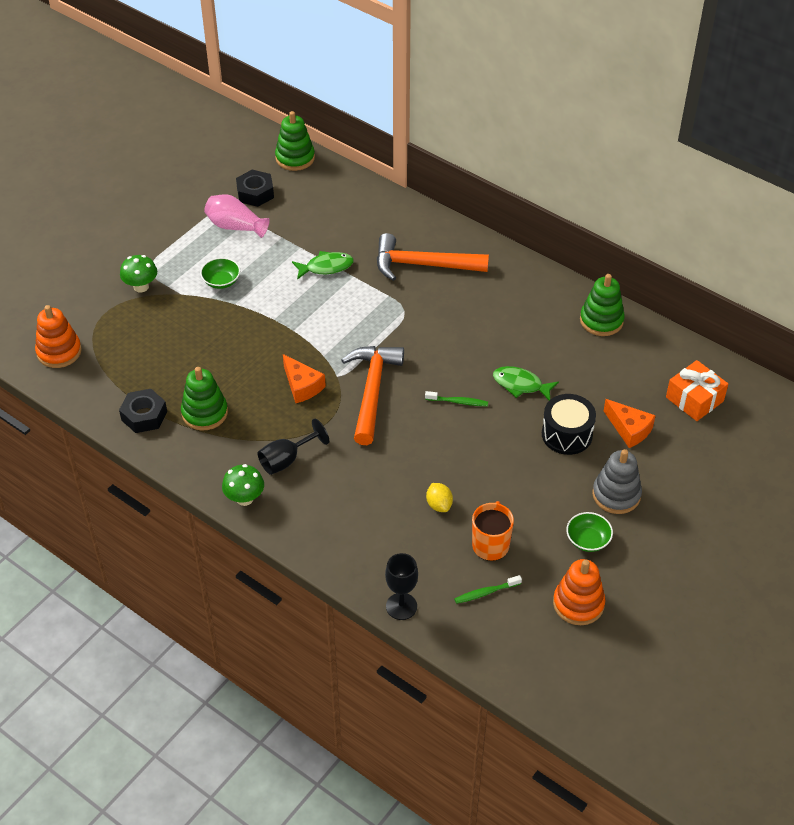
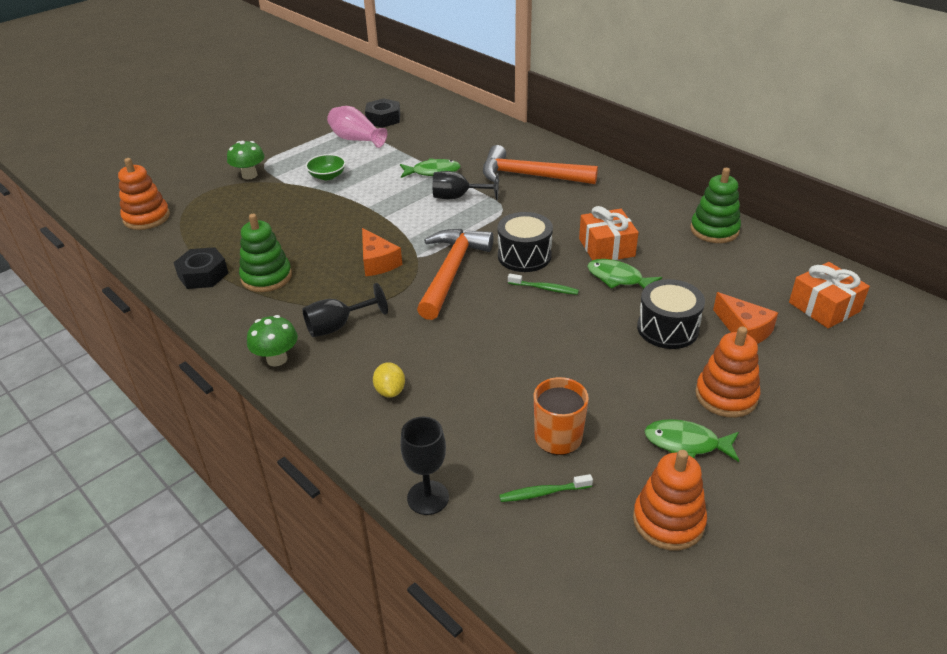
camera: 10 degrees right, 10 degrees down
(295, 158) = (427, 98): green stacking toy -> none
(358, 299) = (458, 197): none -> black goblet
(434, 366) = (524, 256): none -> black drum
(439, 505) = (502, 386): yellow lemon -> yellow lemon (390, 391)
(507, 350) = (606, 247): none -> orange gift
(588, 540) = (686, 443): green bowl -> green fish
(616, 495) = (726, 396): grey stacking toy -> orange stacking toy

